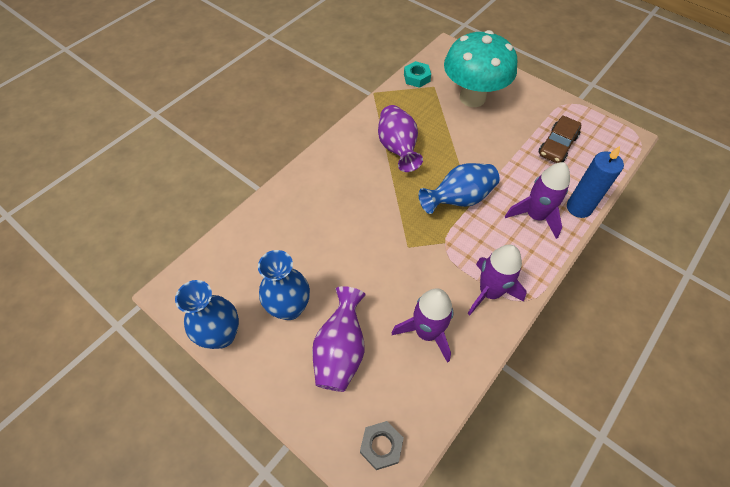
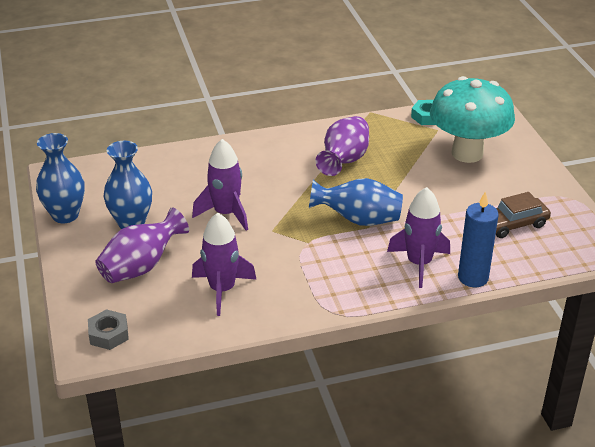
camera: 35 degrees right, 20 degrees down
(489, 292) = (308, 292): purple rocket -> purple rocket (226, 213)

